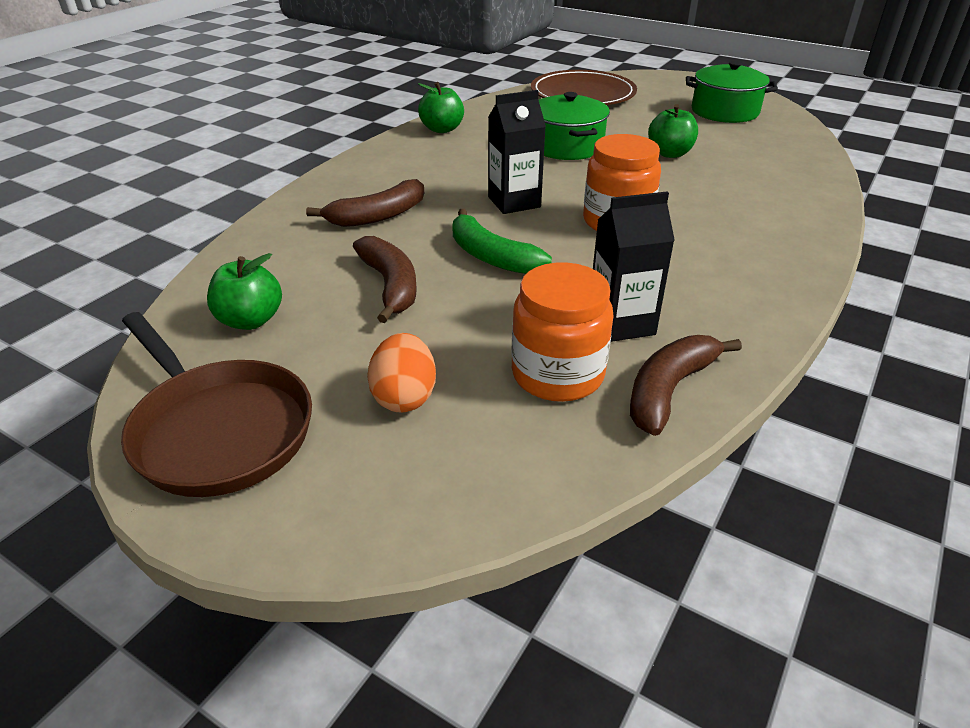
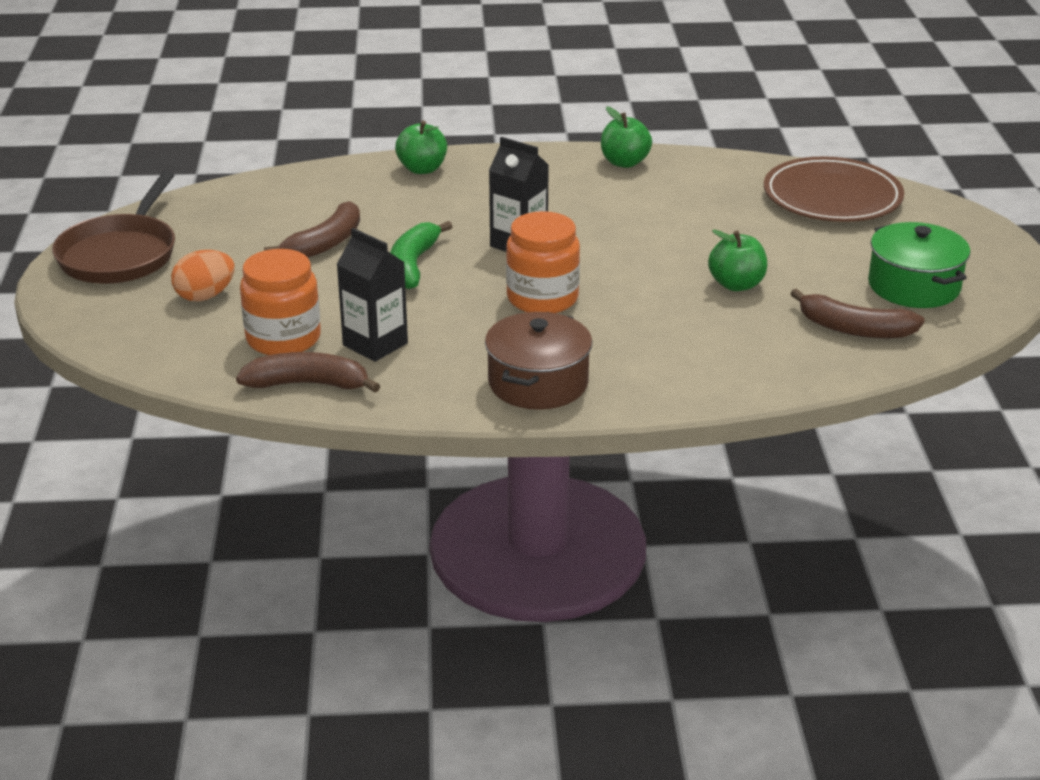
camera: 55 degrees right, 5 degrees down
(250, 320) = (230, 216): green apple -> green apple (422, 169)
(377, 216) = (419, 200): brown banana -> brown banana (854, 329)
(566, 146) = (674, 230): green pot -> none
(759, 268) = (538, 383): none -> brown pot

